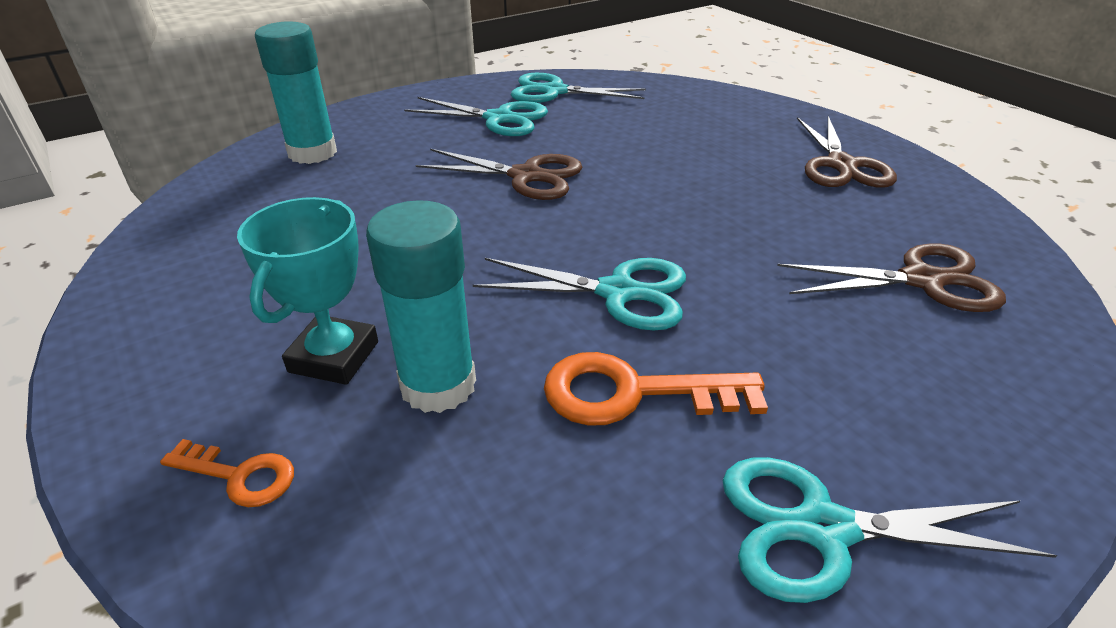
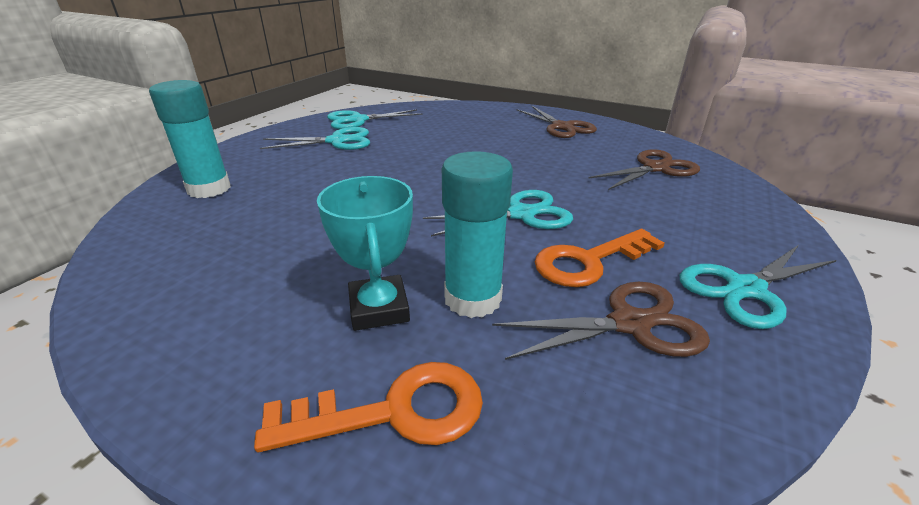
camera: 30 degrees left, 5 degrees down
(239, 476) = (393, 412): orange key -> orange key, size x1.75
(526, 176) = (393, 168): brown scissors -> brown scissors (630, 324)

